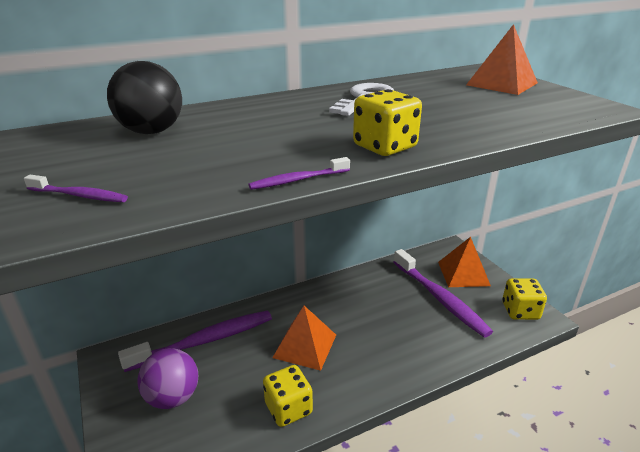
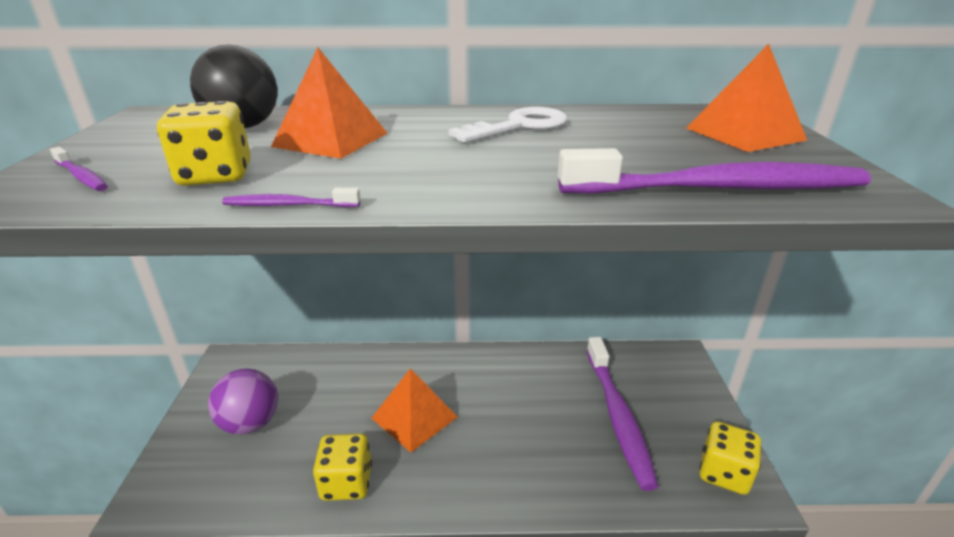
camera: 25 degrees right, 0 degrees up
(204, 341) = (320, 375): purple toothbrush -> purple toothbrush (717, 189)
(385, 147) = (449, 187): yellow dice -> yellow dice (216, 175)
(463, 273) = (674, 394): orange pyramid -> orange pyramid (331, 140)

